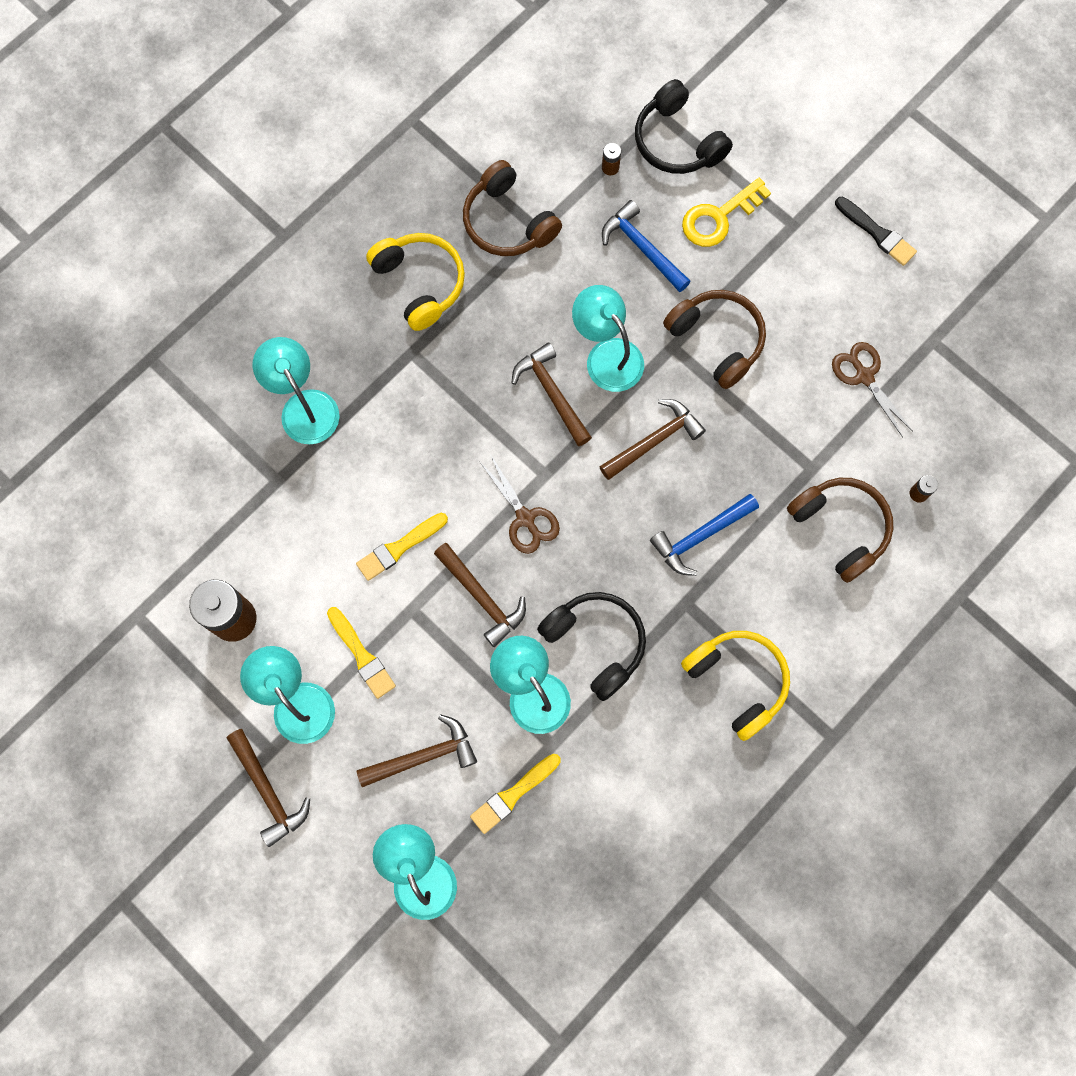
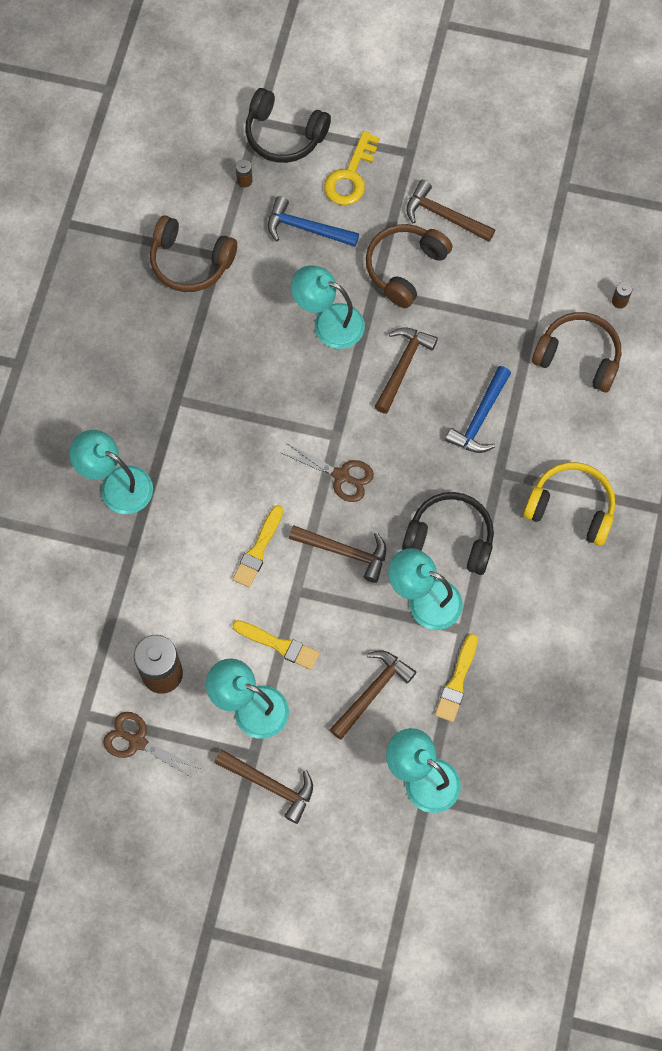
camera: 30 degrees left, 5 degrees down
(420, 283) = (150, 344): yellow headphones -> none
(551, 393) = (303, 372): brown hammer -> brown hammer (444, 216)
(717, 340) = (405, 268): brown headphones -> brown headphones turned 75 degrees counterclockwise
(864, 376) = (529, 237): brown scissors -> brown scissors (137, 742)
(877, 233) = (475, 127): black brush -> none

